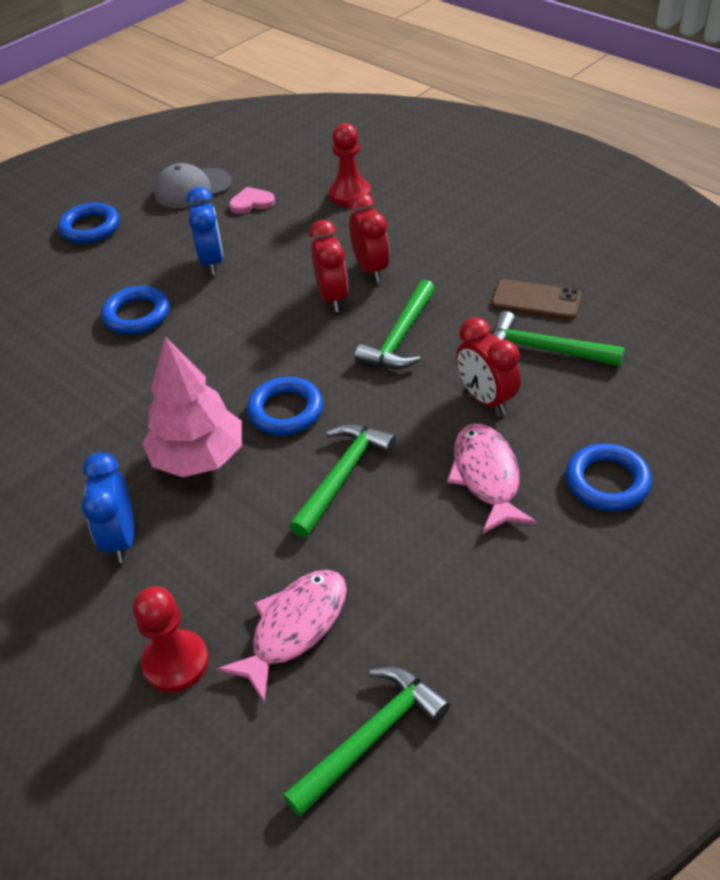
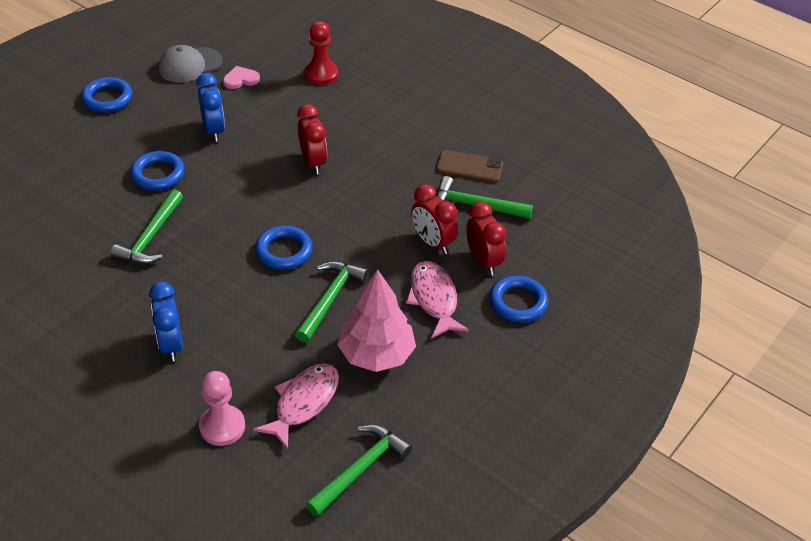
camera: 10 degrees left, 0 degrees up
(175, 662) = (222, 426): red pawn -> pink pawn
(199, 458) = (222, 286): pink tree -> pink tree (376, 355)
(371, 269) = (342, 139): red clock -> red clock (483, 262)
(400, 337) = (367, 195): green hammer -> green hammer (150, 237)

